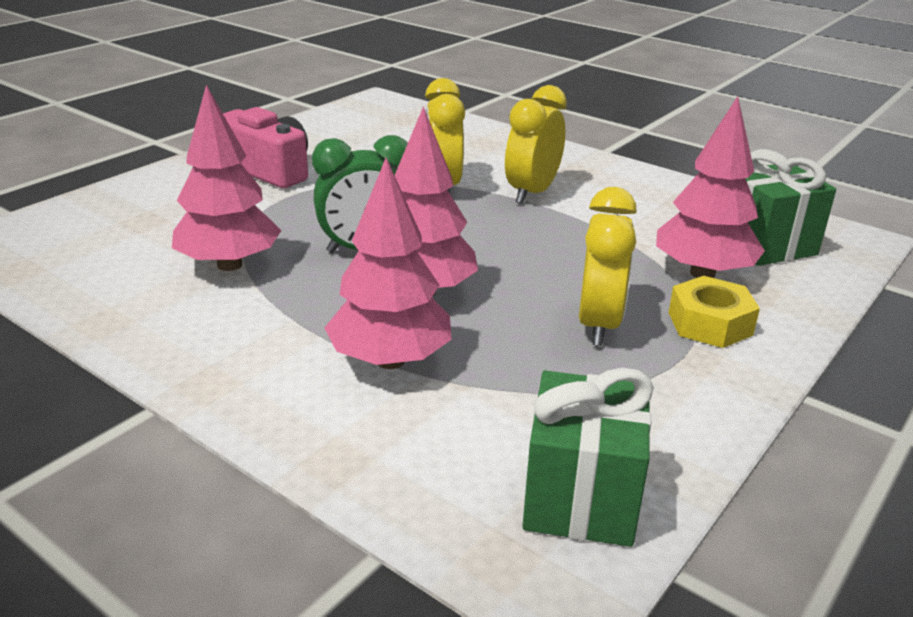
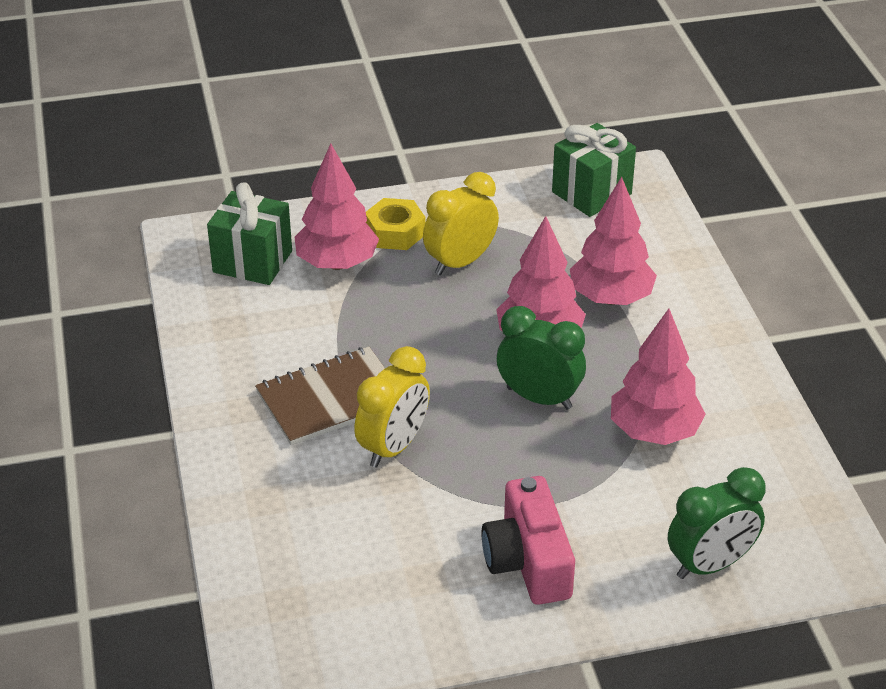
camera: 140 degrees left, 10 degrees up
(117, 207) = (710, 565): none -> green clock
(532, 193) = (331, 399): yellow clock -> brown notebook

